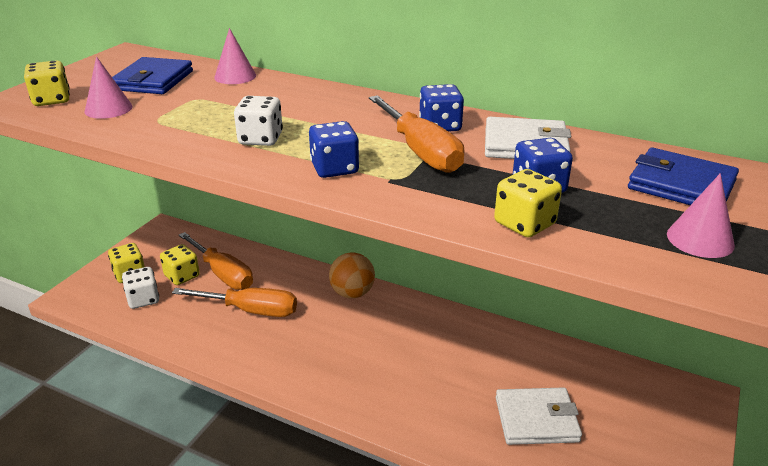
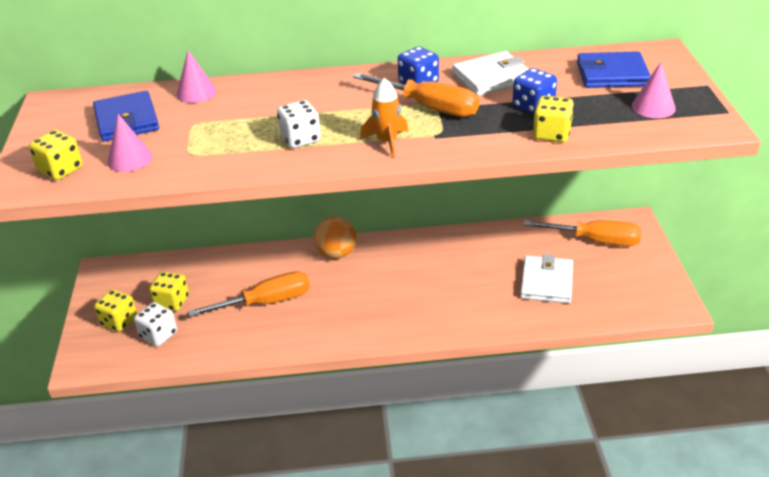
camera: 30 degrees left, 5 degrees up
(222, 273) = (207, 284): orange screwdriver -> orange screwdriver (595, 241)
(334, 168) = (387, 142): blue dice -> orange rocket
(536, 419) = (546, 282): white wallet -> white wallet turned 45 degrees counterclockwise

